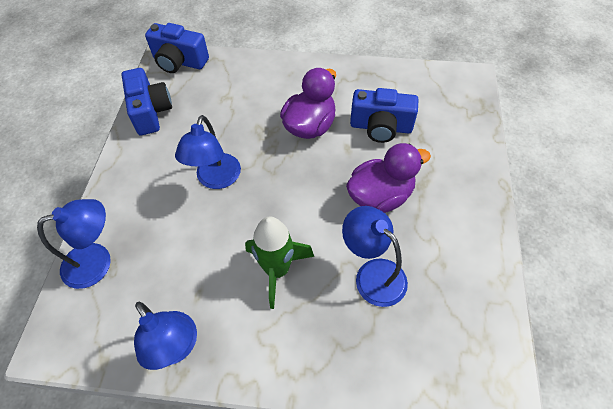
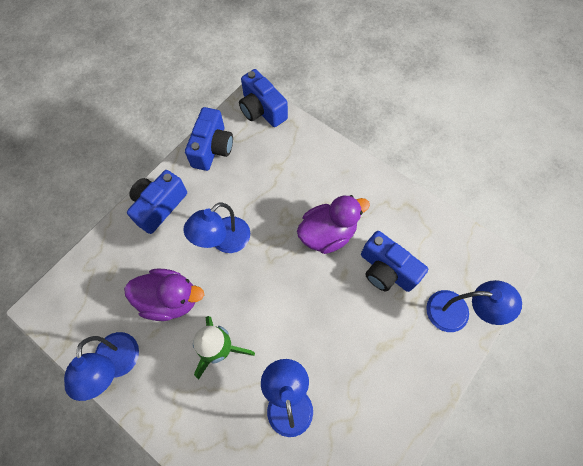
camera: 30 degrees right, 10 degrees up
(97, 261) = (104, 261): blue lamp -> blue lamp (457, 312)
(127, 184) = (159, 206): none -> blue camera
(380, 196) = (340, 335): purple duck -> purple duck (170, 299)

